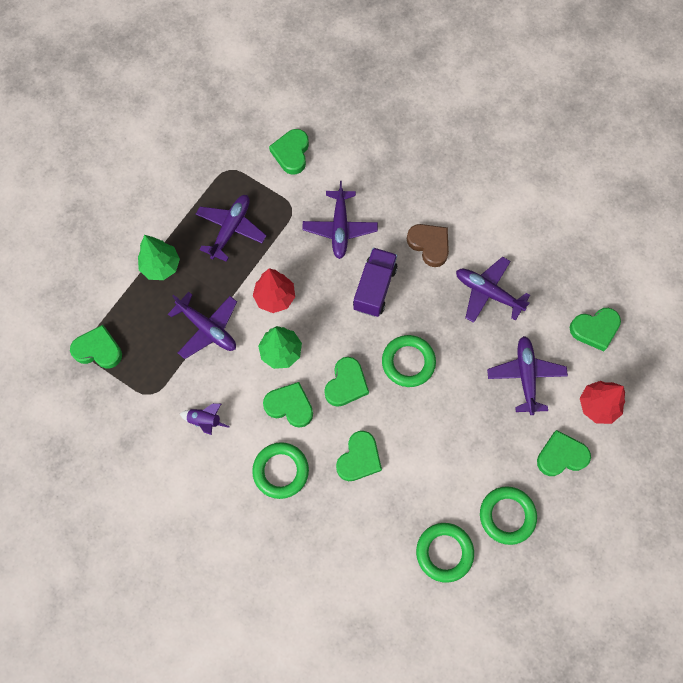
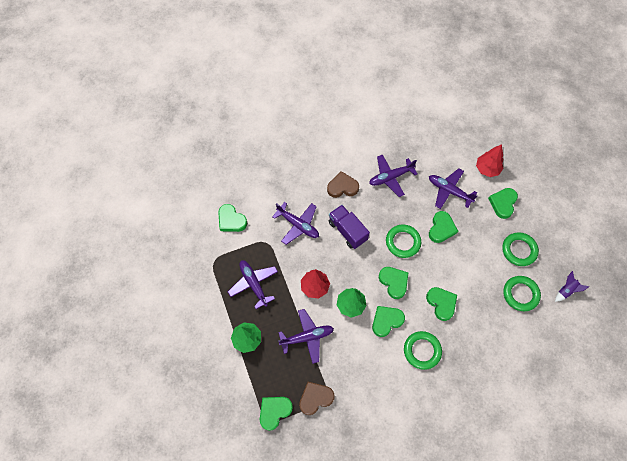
camera: 55 degrees left, 5 degrees down
(142, 384) = (315, 398): none -> brown heart
(205, 421) = (364, 374): purple rocket -> purple rocket (566, 290)
(595, 329) = (445, 142): green heart -> green heart (441, 228)

